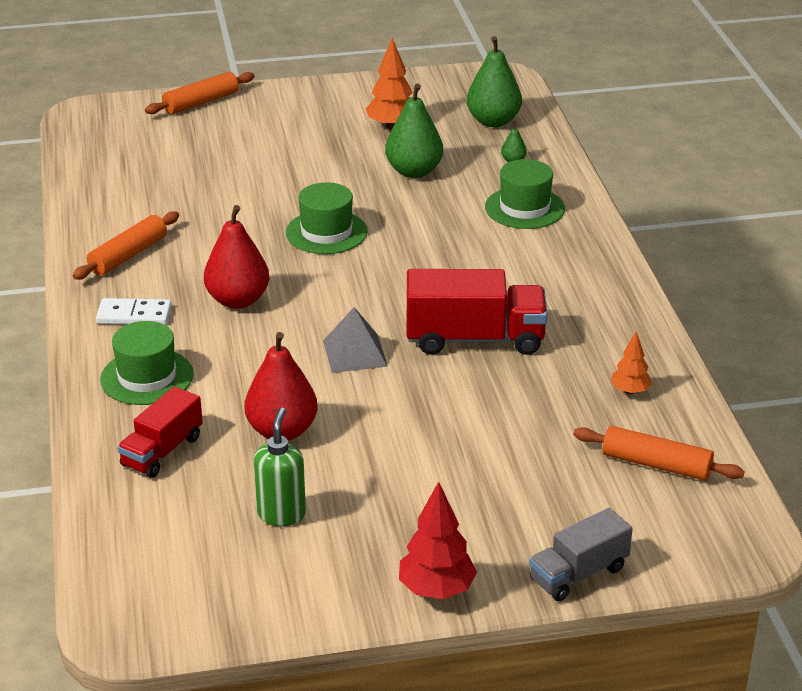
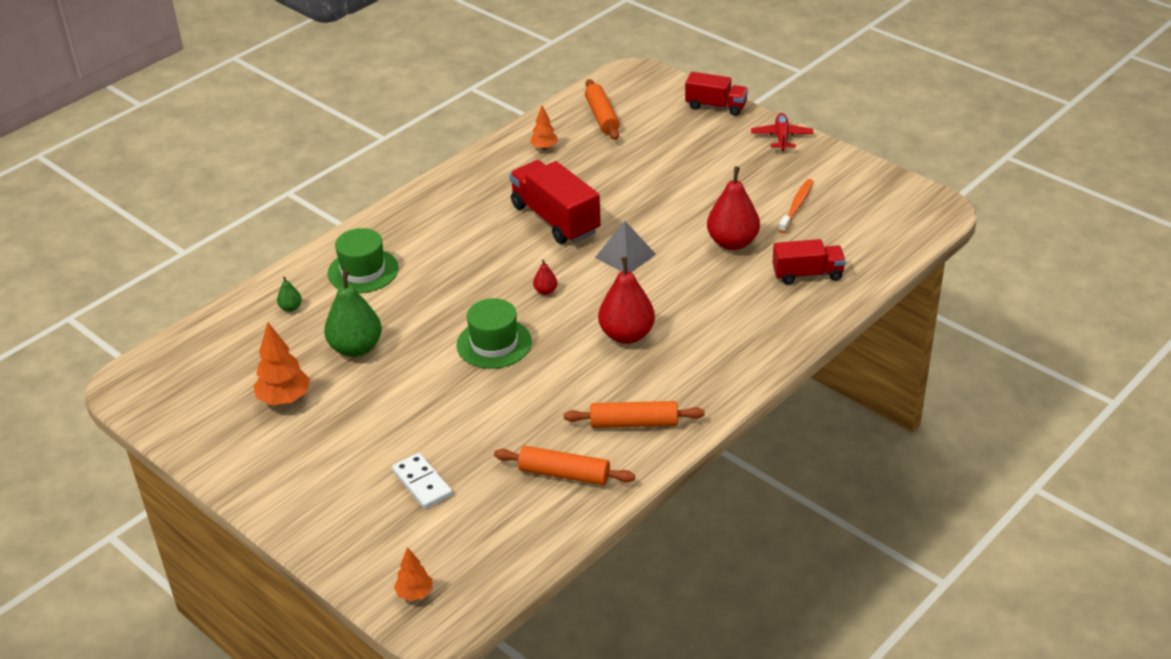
camera: 125 degrees left, 5 degrees up
(117, 113) = (415, 593): none -> orange tree
(134, 315) = (699, 371): white domino -> white domino (422, 483)
(147, 377) = (753, 323): green hat -> none
(201, 102) = (340, 547): orange rolling pin -> orange rolling pin (564, 474)
(281, 514) = (796, 206): green soap dispenser -> orange toothbrush
(363, 285) = (545, 291): none -> red pear
(436, 590) = (781, 137): red tree -> red plane
(493, 121) = (226, 348): green pear -> none
(578, 574) = (716, 106): grey truck -> red truck

